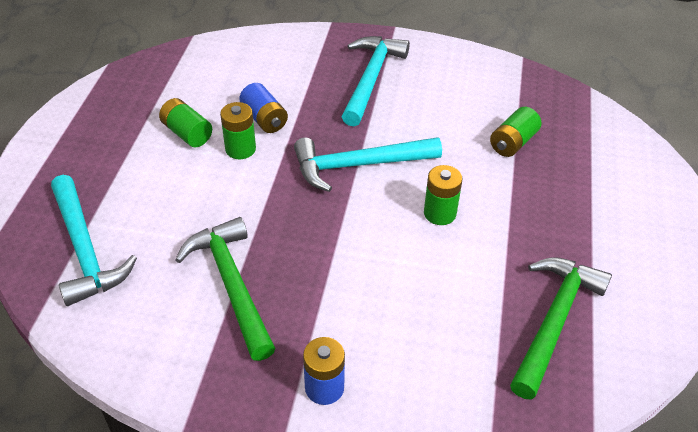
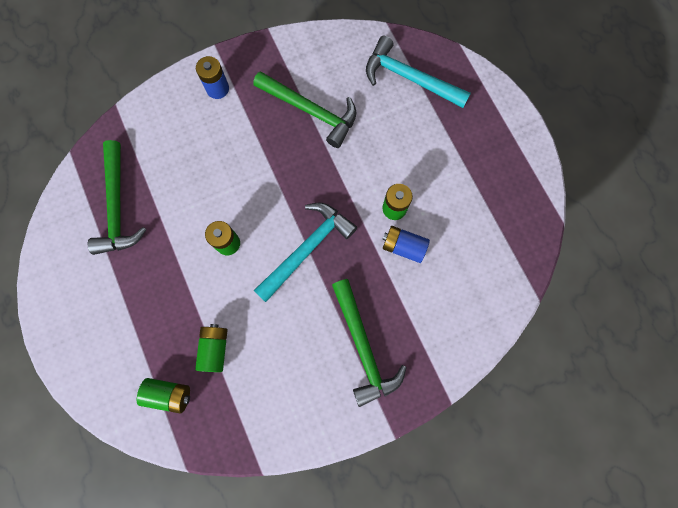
camera: 145 degrees right, 30 degrees up
(187, 133) = (441, 197): green battery -> green battery (169, 394)
(371, 79) = (363, 347): turquoise hammer -> green hammer

